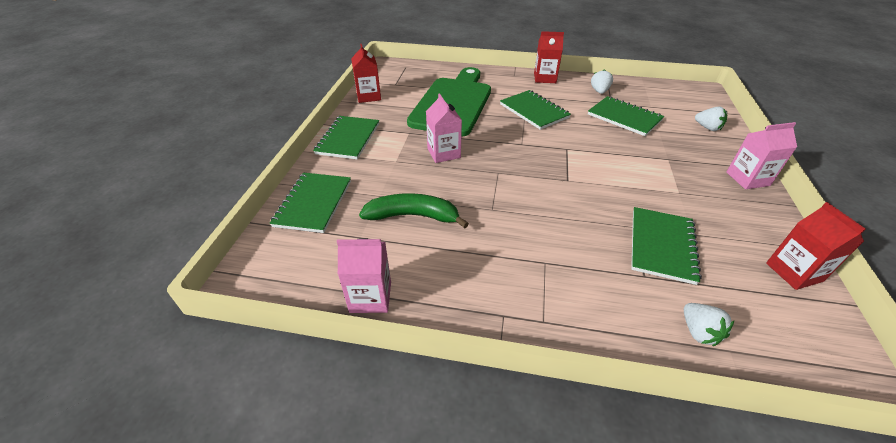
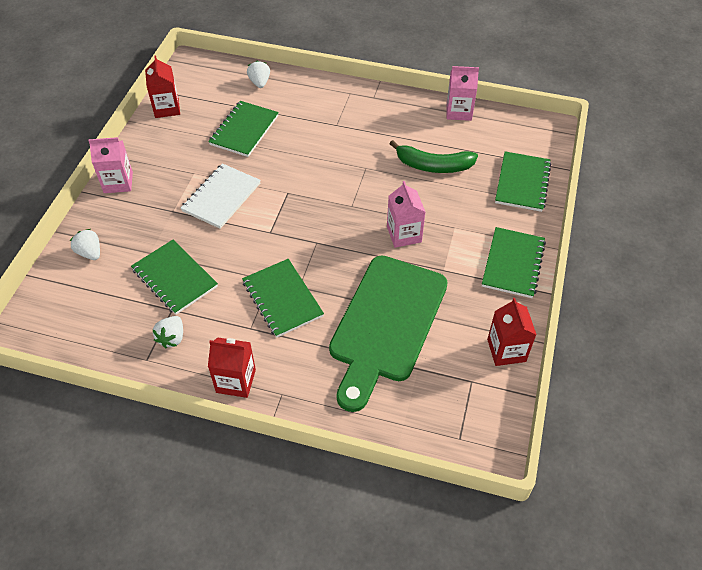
camera: 175 degrees left, 10 degrees up
(631, 172) = (221, 197): none -> white notebook

